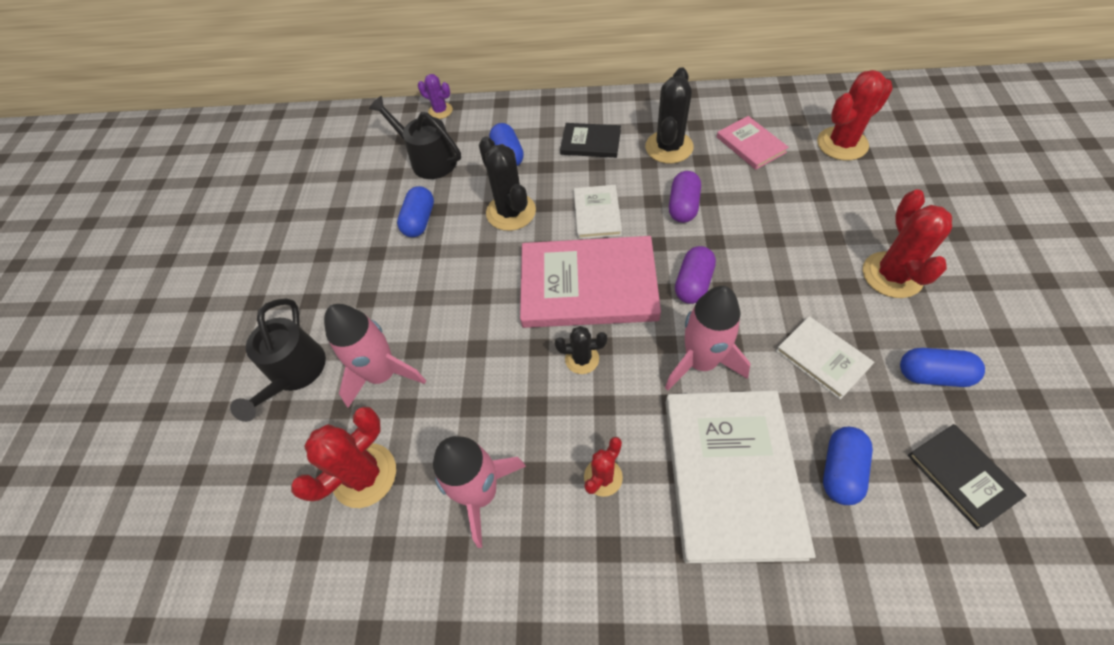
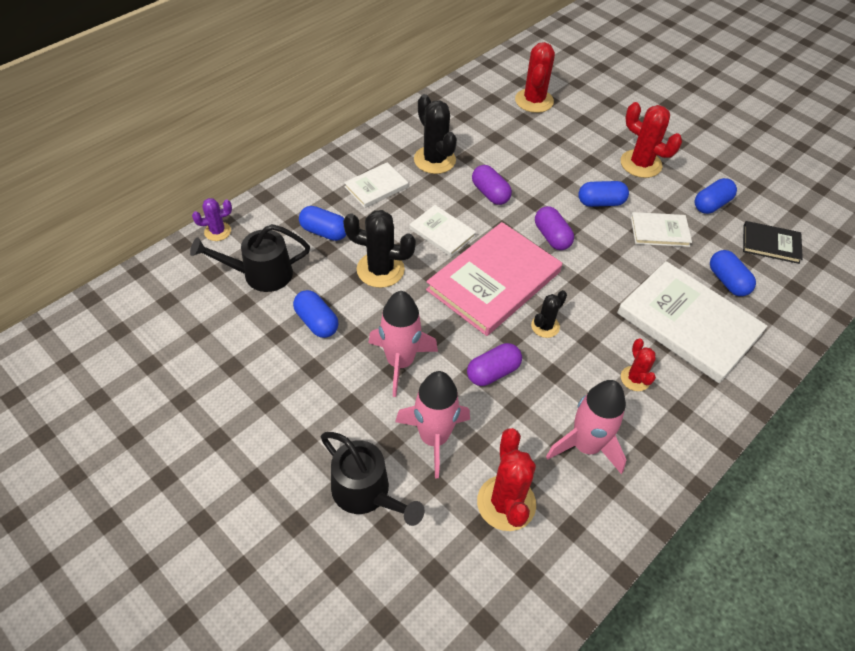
camera: 55 degrees left, 5 degrees down
(489, 361) = (493, 372): none -> purple capsule
(590, 142) = (376, 187): black book -> white book
(700, 362) = (608, 278): pink rocket -> pink rocket (400, 362)
(750, 145) = (483, 130): pink book -> none
(789, 285) = (600, 202): none -> blue capsule

